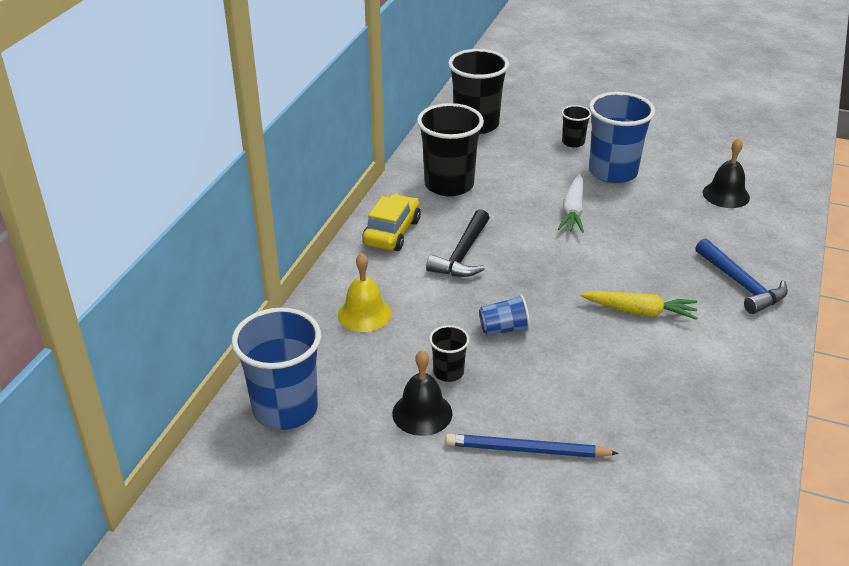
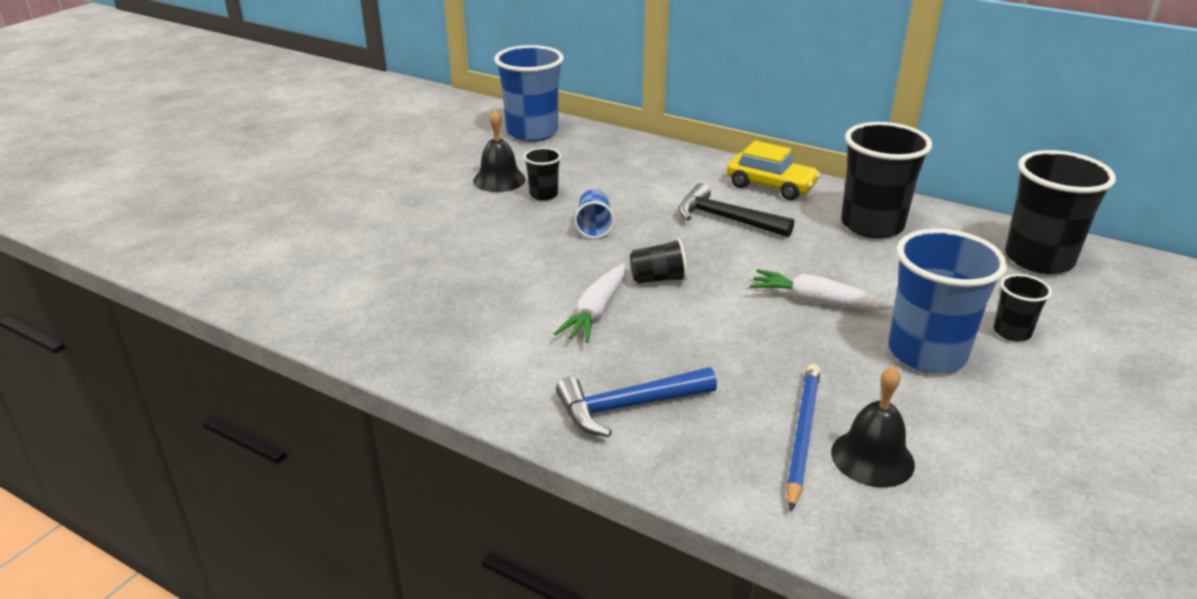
camera: 100 degrees right, 5 degrees down
(364, 314) = (638, 165): yellow bell -> none
(527, 450) = (430, 218): blue pencil -> blue pencil (802, 435)
(576, 284) = (658, 279): none -> black cup
(640, 311) = (596, 312): yellow carrot -> white carrot

